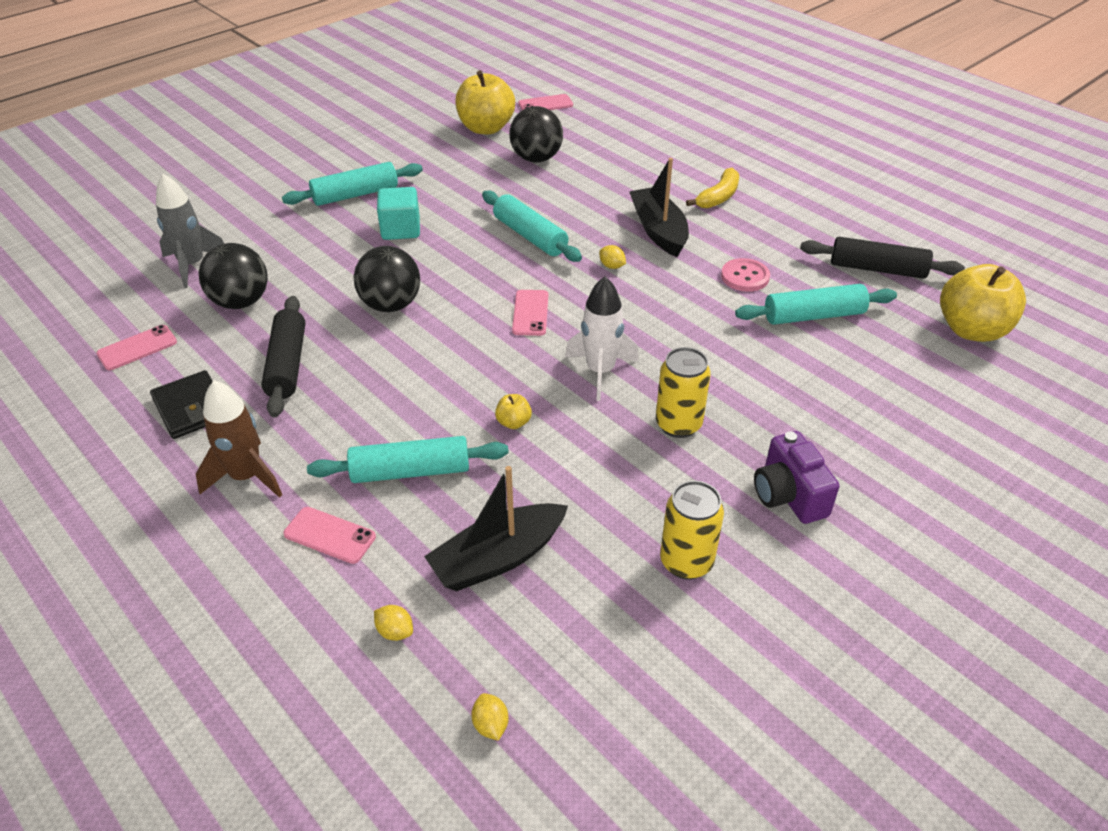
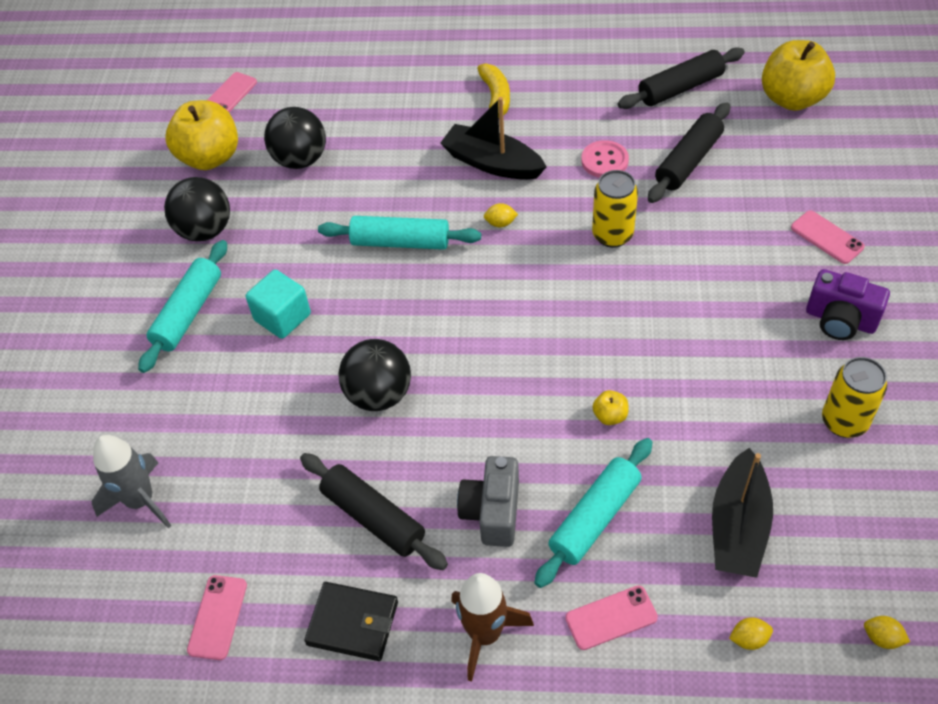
camera: 40 degrees left, 10 degrees up
(241, 302) = (244, 497): black ball -> black ball (205, 230)
(355, 416) = (492, 512): none -> grey camera
(530, 313) = (497, 313): pink phone -> pink phone (827, 237)
(600, 371) = (612, 323): white rocket -> none
(678, 424) = (714, 323): yellow can -> yellow can (612, 235)
(813, 316) = (688, 161): turquoise rolling pin -> black rolling pin

